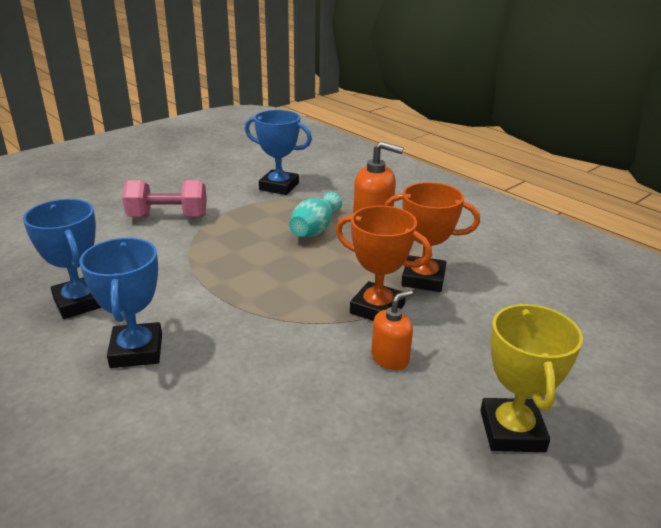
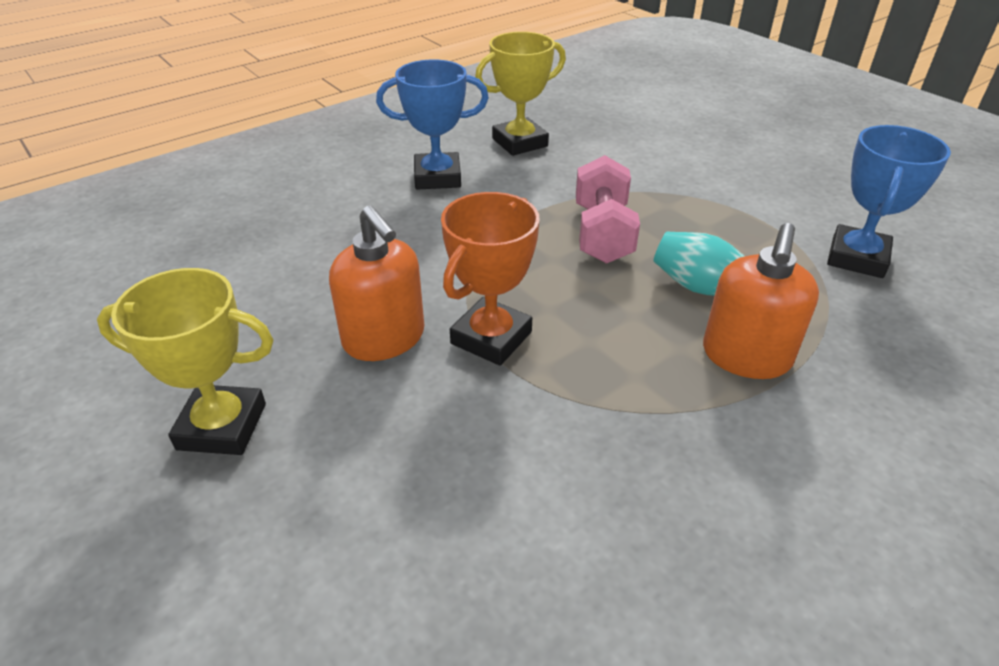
camera: 95 degrees right, 10 degrees up
(80, 302) = (520, 142): blue trophy -> yellow trophy
(168, 217) = (712, 172): pink dumbbell -> pink dumbbell (602, 233)
(390, 358) = (384, 338): orange soap dispenser -> orange soap dispenser, size x1.61
(423, 279) = (570, 397): orange trophy -> none

